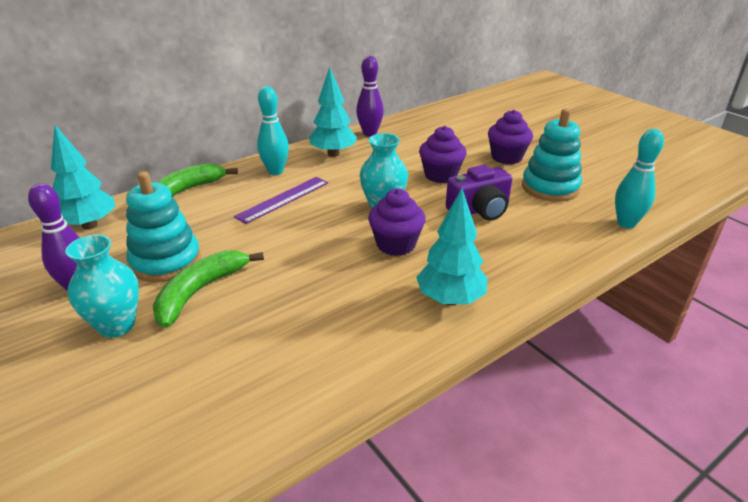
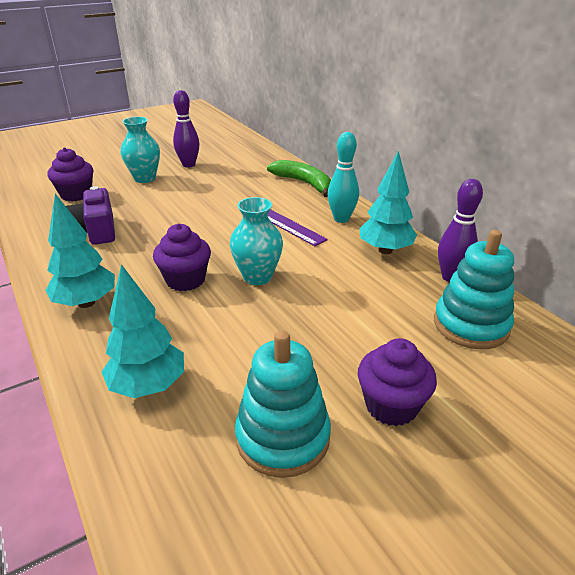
camera: 95 degrees right, 0 degrees up
(89, 225) = (261, 159): turquoise tree -> turquoise tree (148, 386)
(166, 261) = (205, 185): turquoise stacking toy -> turquoise stacking toy (471, 325)
(200, 291) = (164, 198): green banana -> none
(440, 175) = (329, 325): purple cupcake -> purple cupcake (76, 195)
(479, 210) = (234, 347): purple camera -> purple camera (96, 231)
(626, 223) = (149, 509): turquoise bowling pin -> none

